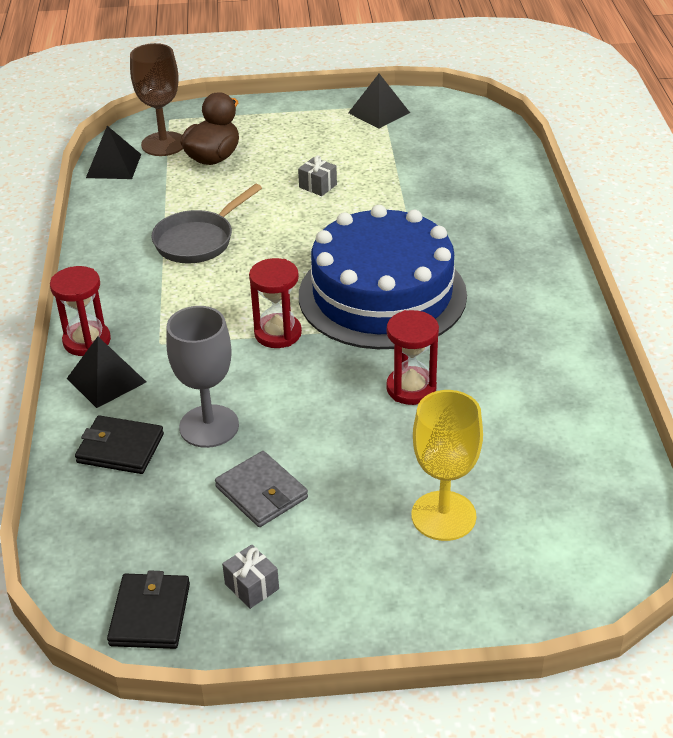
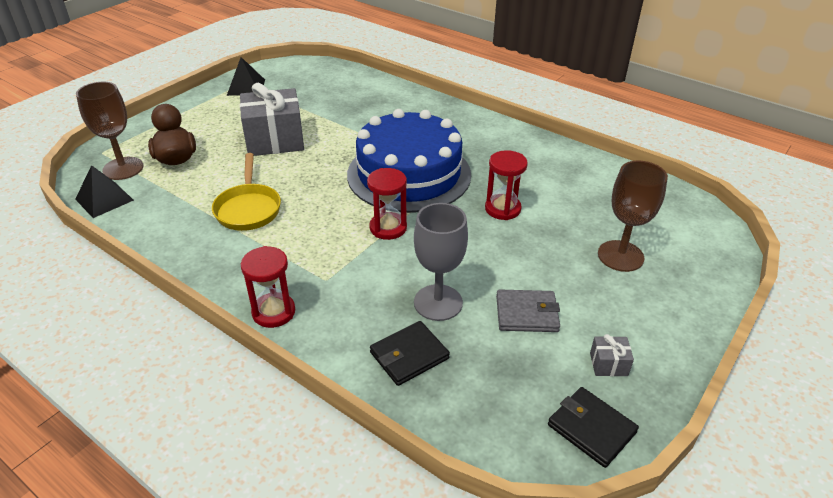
camera: 50 degrees left, 0 degrees up
(106, 380) = (329, 324): black pyramid -> none
(198, 240) = (248, 208): grey pan -> yellow pan
(318, 186) = (275, 140): grey gift -> grey gift, size x2.43
(443, 516) = (620, 256): yellow goblet -> brown goblet

